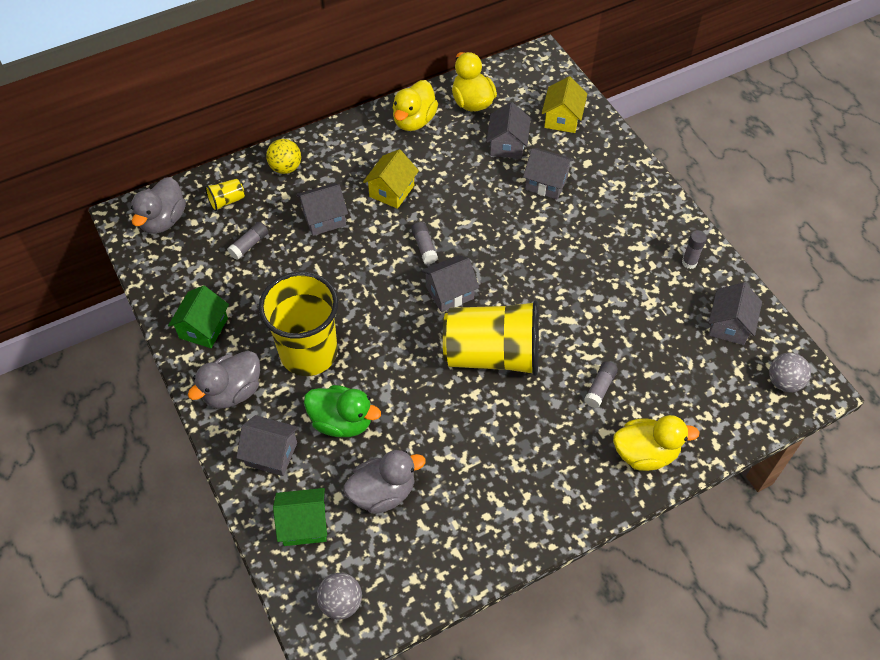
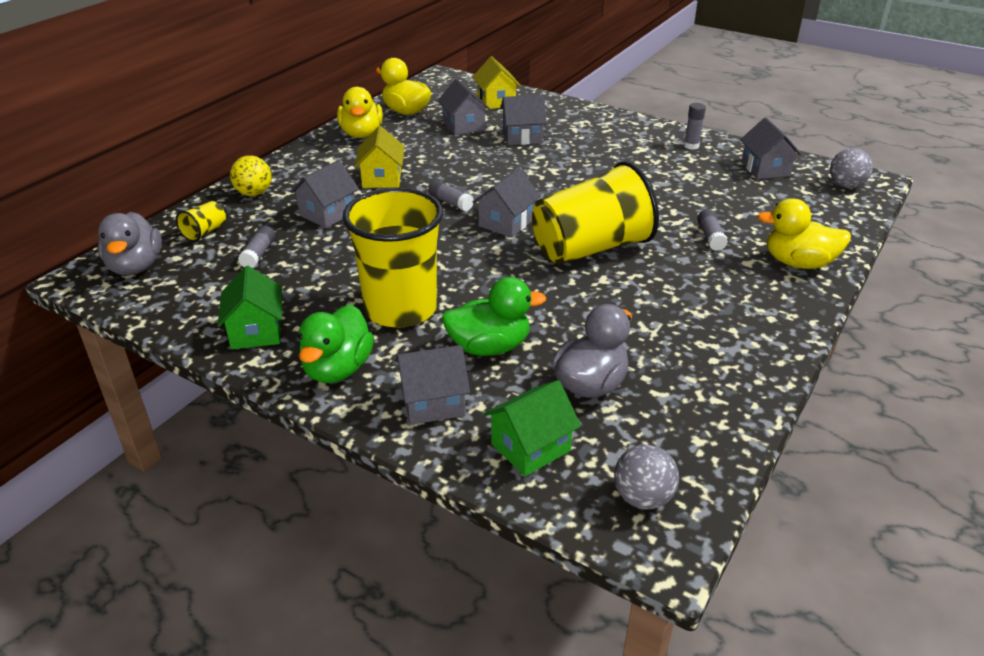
camera: 30 degrees left, 20 degrees down
(232, 391) = (338, 369): grey duck -> green duck
(645, 453) = (798, 263): yellow duck -> yellow duck turned 135 degrees counterclockwise

